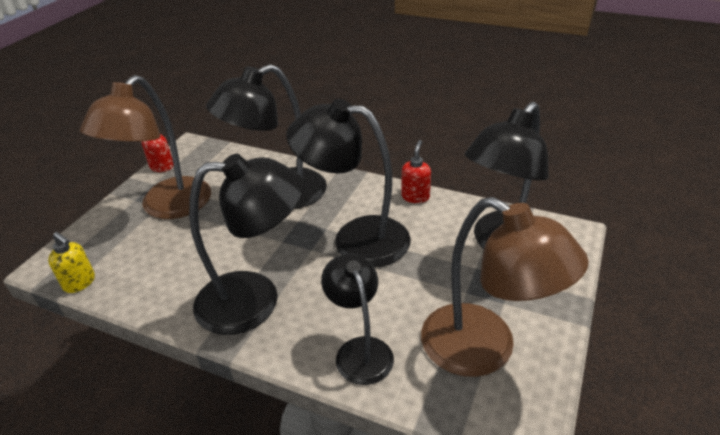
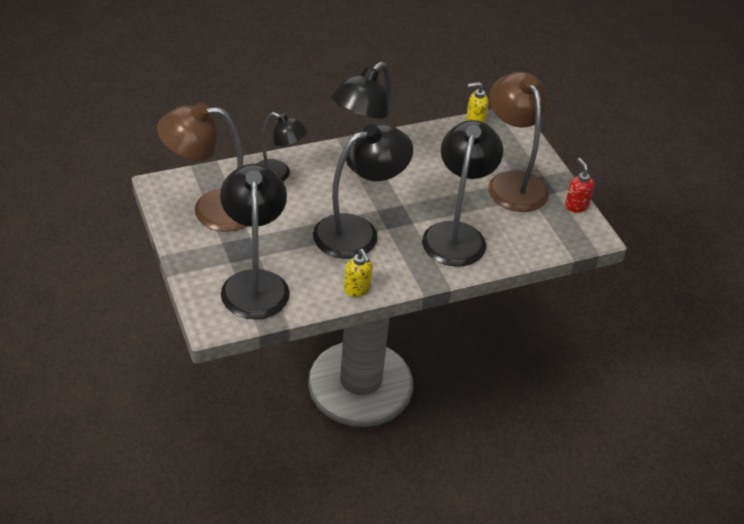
camera: 130 degrees right, 5 degrees up
(415, 196) = (357, 289): red soap dispenser -> yellow soap dispenser

